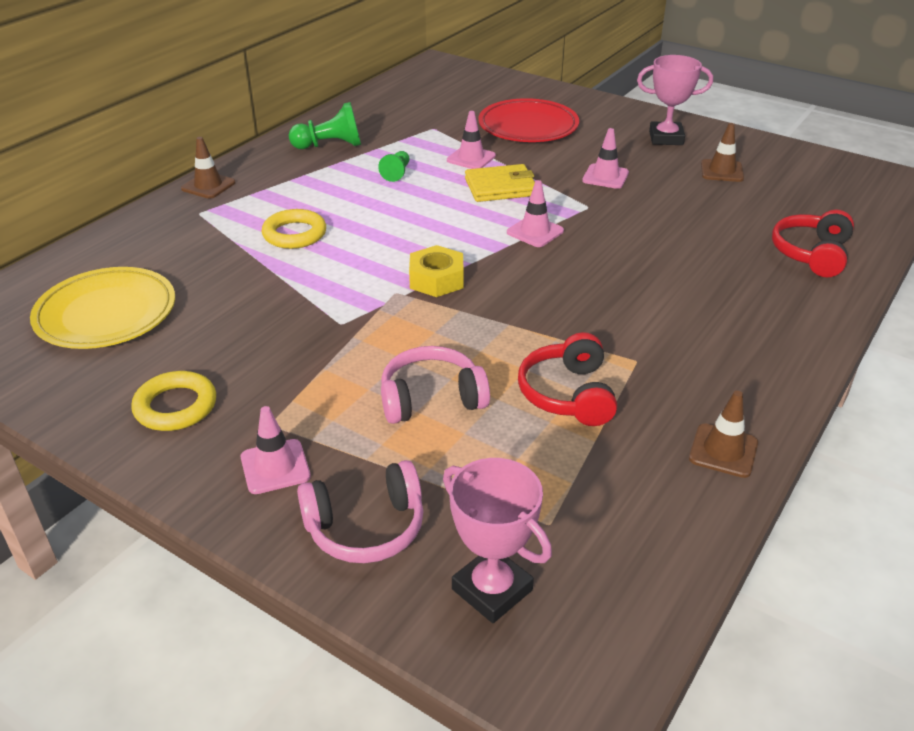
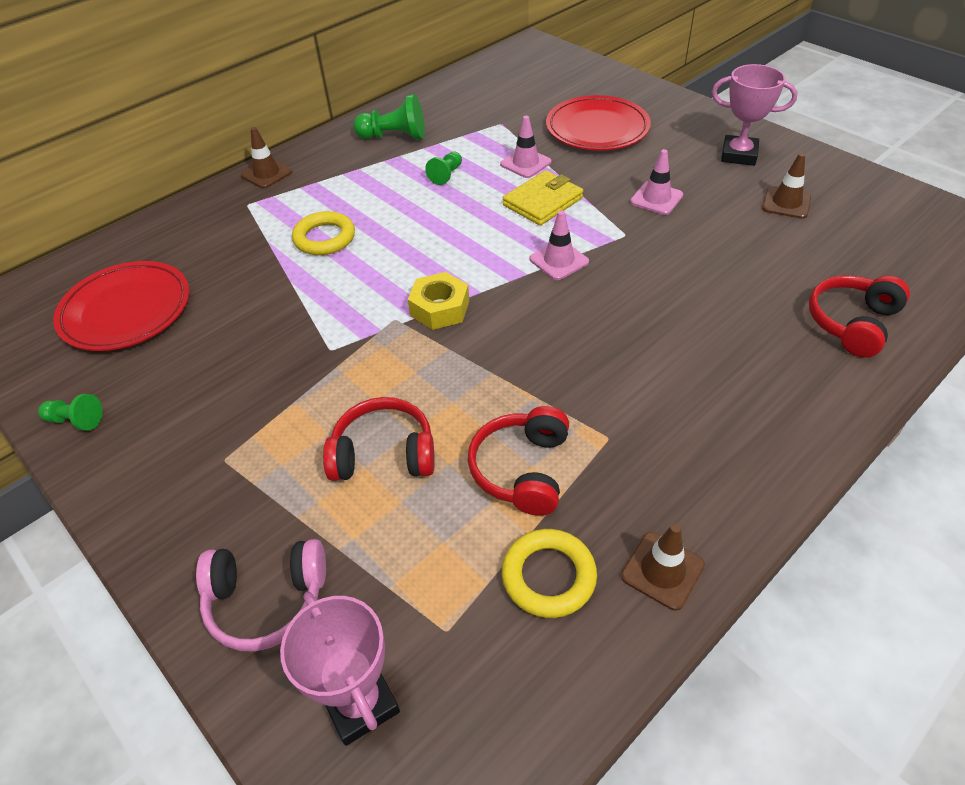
camera: 15 degrees right, 10 degrees up
(93, 412) = (76, 421): none -> green pawn
(106, 314) = (126, 311): yellow plate -> red plate
(175, 406) = (147, 426): yellow ring -> yellow ring (548, 576)
(275, 467) = (210, 511): pink traffic cone -> none
(431, 399) = (384, 454): pink headphones -> red headphones
(500, 187) = (543, 202): yellow wallet -> yellow wallet turned 45 degrees counterclockwise

